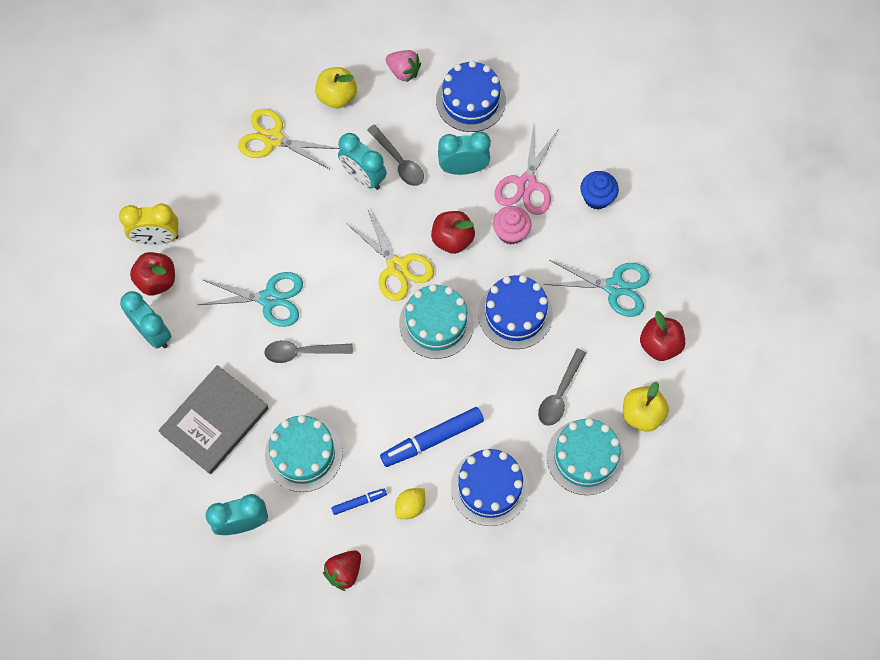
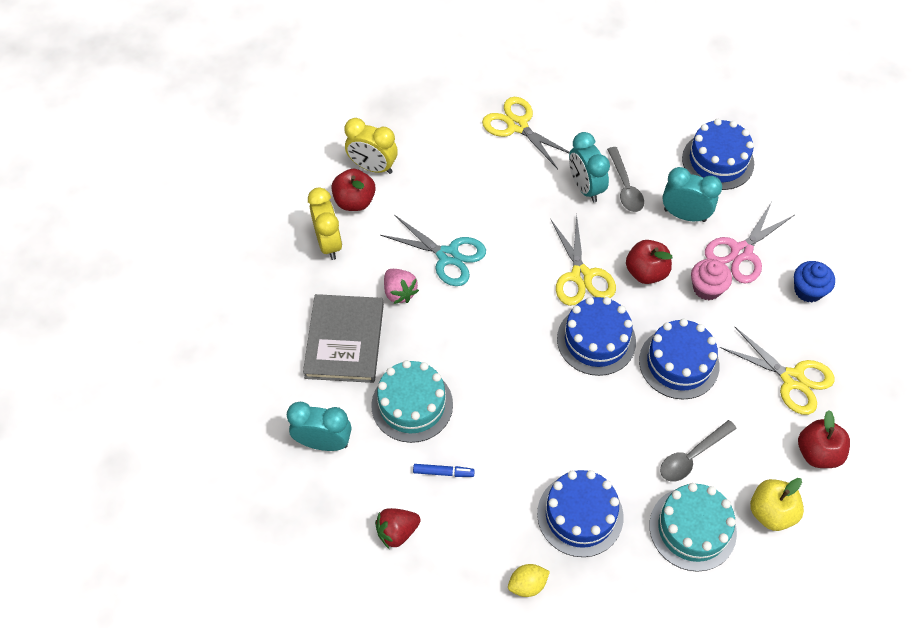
camera: 25 degrees right, 10 degrees down
(153, 333) = (329, 243): turquoise clock -> yellow clock
(215, 421) = (345, 340): grey book -> grey book turned 60 degrees counterclockwise
(302, 352) = (455, 314): grey spoon -> none
(337, 96) = (592, 113): yellow apple -> none
(403, 72) = (664, 114): pink strawberry -> pink strawberry (399, 292)
(410, 506) = (492, 498): yellow lemon -> yellow lemon (527, 585)
(432, 439) = (543, 445): blue marker -> none
(436, 323) = (596, 340): turquoise cake -> blue cake
(615, 287) = (792, 379): turquoise scissors -> yellow scissors

